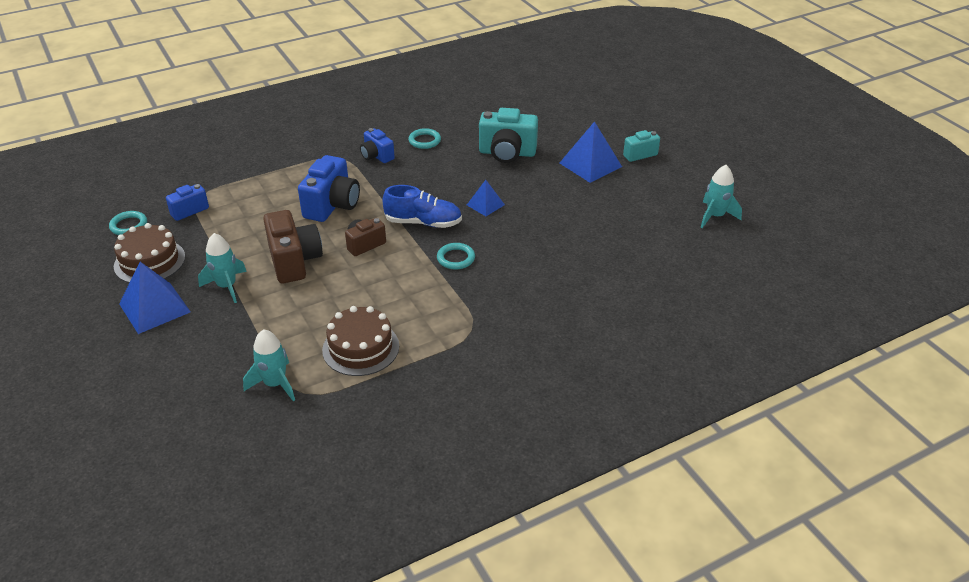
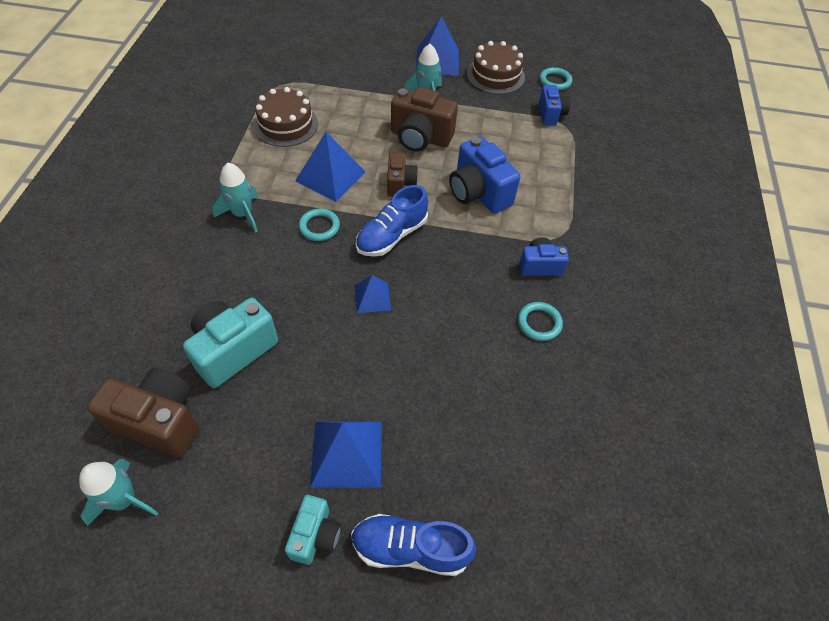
camera: 125 degrees right, 15 degrees up
(275, 384) = (301, 78): turquoise rocket -> turquoise rocket (242, 214)
(397, 283) = (330, 176): none -> blue pyramid
(507, 153) = (448, 383): turquoise camera -> turquoise camera (233, 350)
(604, 128) = (410, 549): none -> blue shoe
(669, 232) = (159, 421): none -> brown camera

